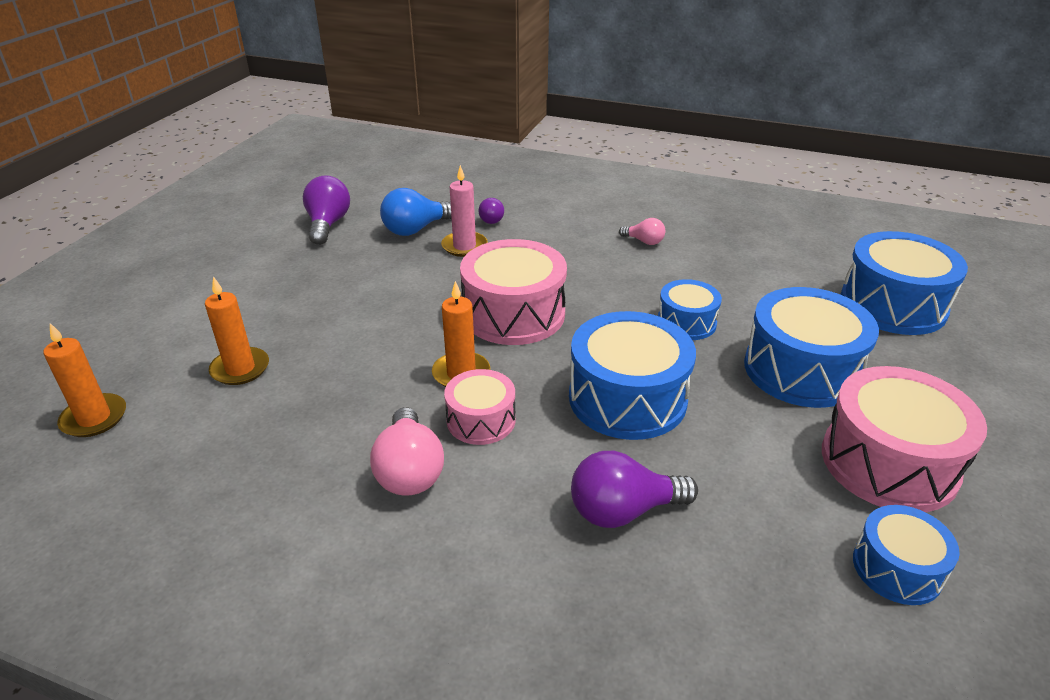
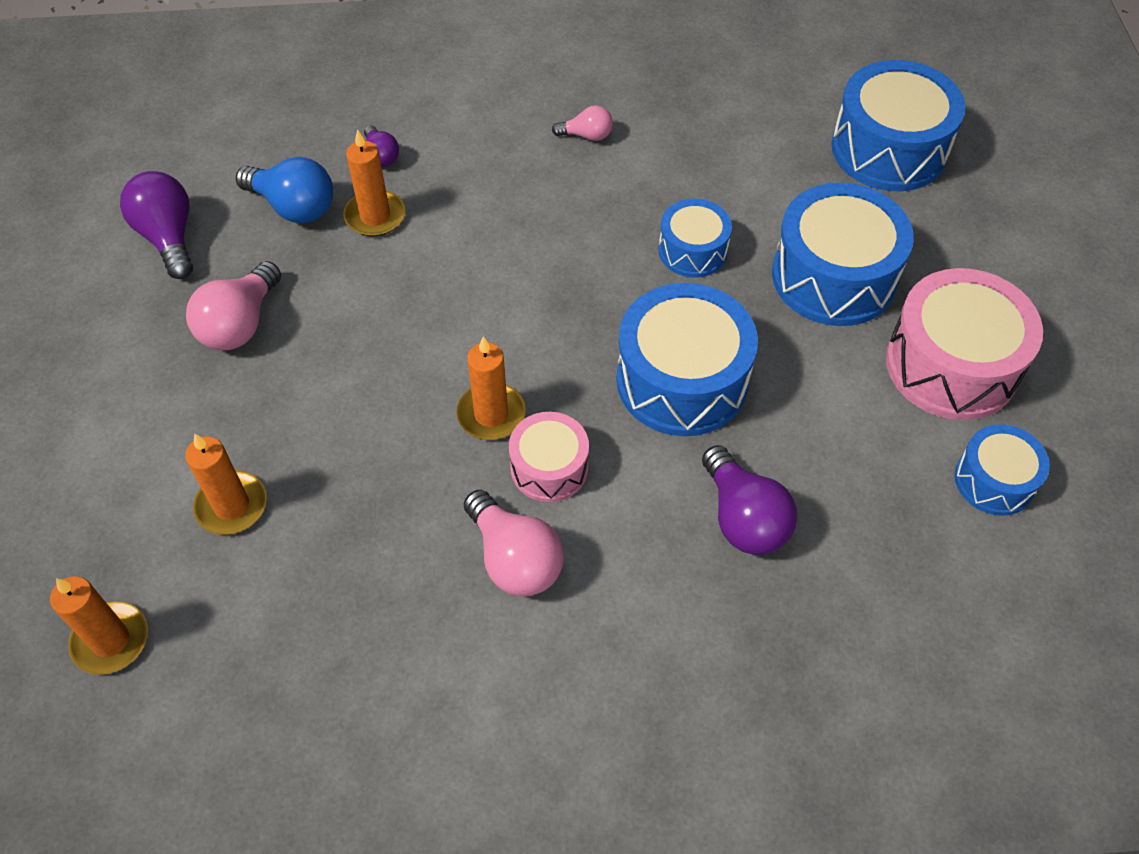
camera: 25 degrees left, 20 degrees up
(332, 276) = (240, 324): none -> pink light bulb
(416, 229) = (294, 207): blue light bulb -> blue light bulb turned 90 degrees counterclockwise
(464, 246) = (375, 216): pink candle -> orange candle
(514, 314) = (499, 306): pink drum -> none
(623, 510) = (743, 518): purple light bulb -> purple light bulb turned 75 degrees counterclockwise

